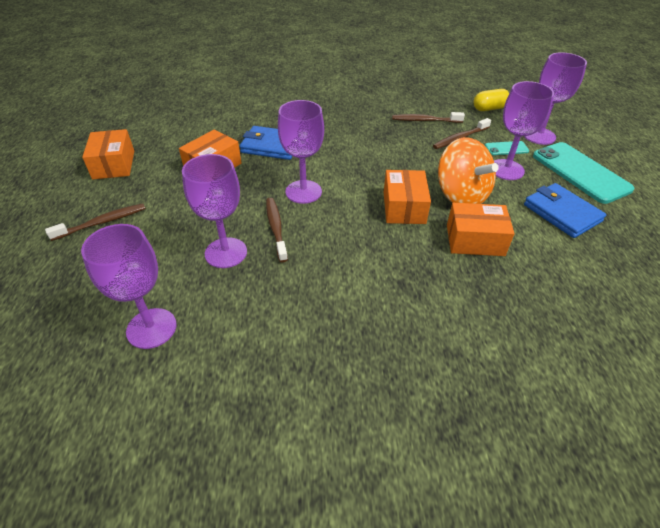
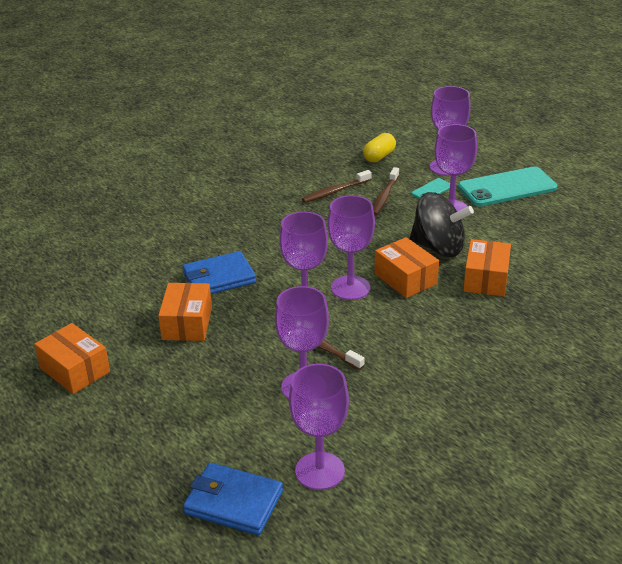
camera: 35 degrees left, 10 degrees down
(102, 222) = (148, 423): brown toothbrush -> none
(352, 194) = (350, 288): none -> purple goblet
(461, 195) = (438, 247): orange spinning top -> black spinning top
(475, 240) = (486, 279): orange box -> orange box turned 45 degrees counterclockwise
(562, 213) = (525, 228): blue wallet -> blue wallet (233, 502)
(580, 172) = (507, 187): turquoise phone -> turquoise phone turned 45 degrees counterclockwise

